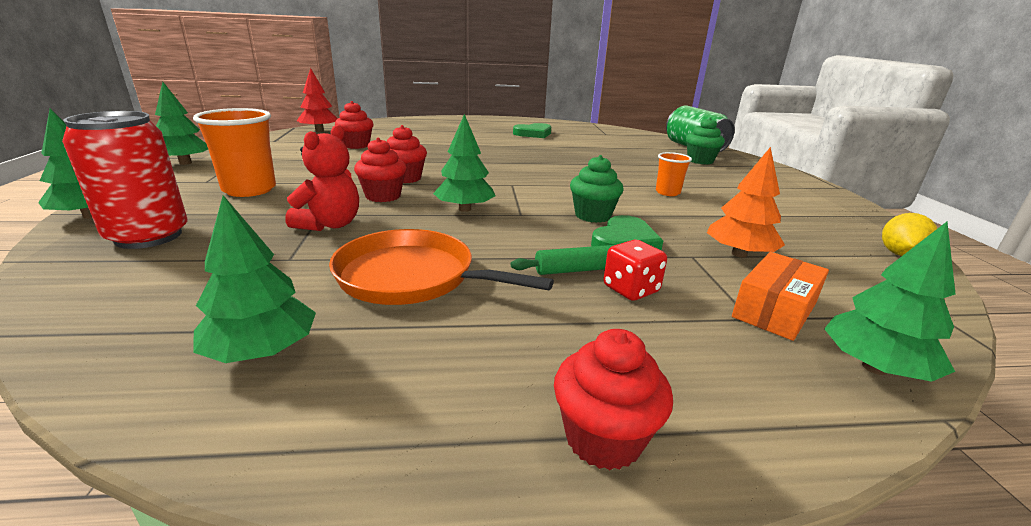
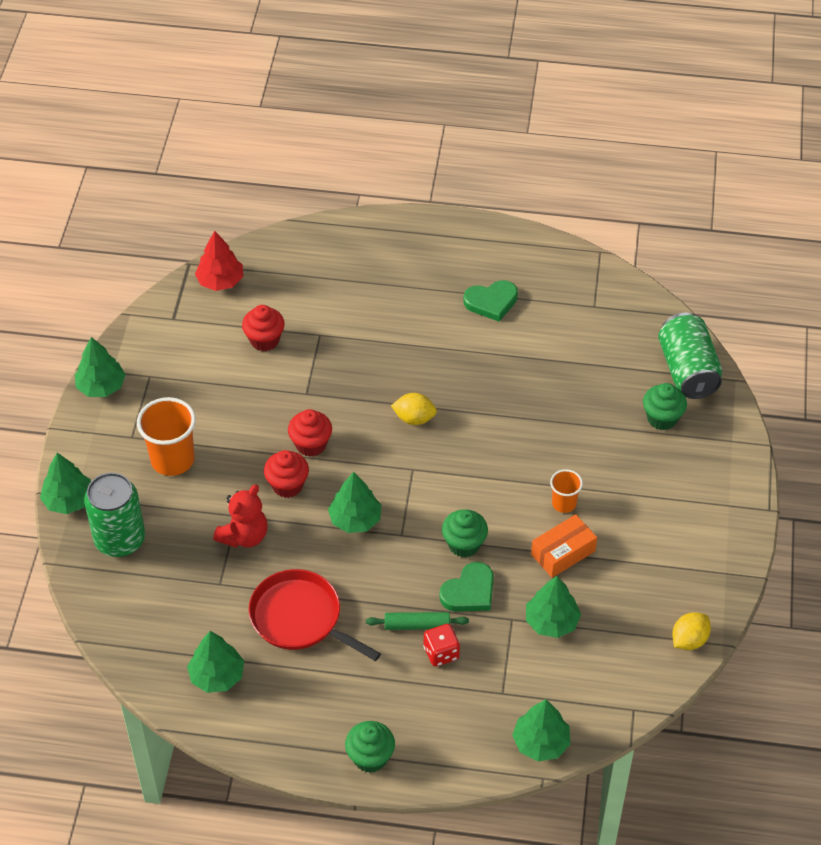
camera: 15 degrees right, 25 degrees up
(148, 236) = (120, 540): red can -> green can
(411, 277) = (300, 618): orange pan -> red pan
(500, 166) = (414, 418): none -> yellow lemon
(603, 438) = (370, 757): red cupcake -> green cupcake
(739, 254) = (551, 621): orange tree -> green tree
(774, 310) = (524, 688): orange box -> orange box (563, 552)

